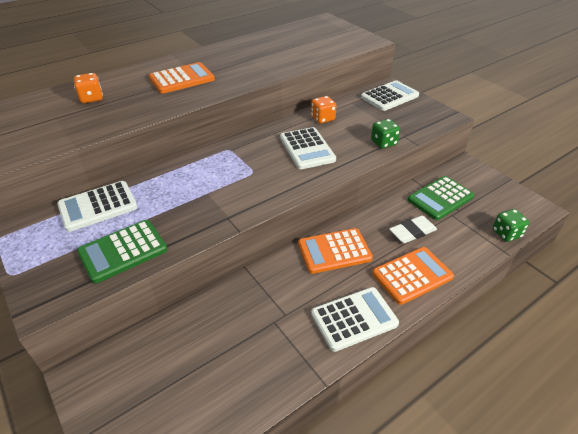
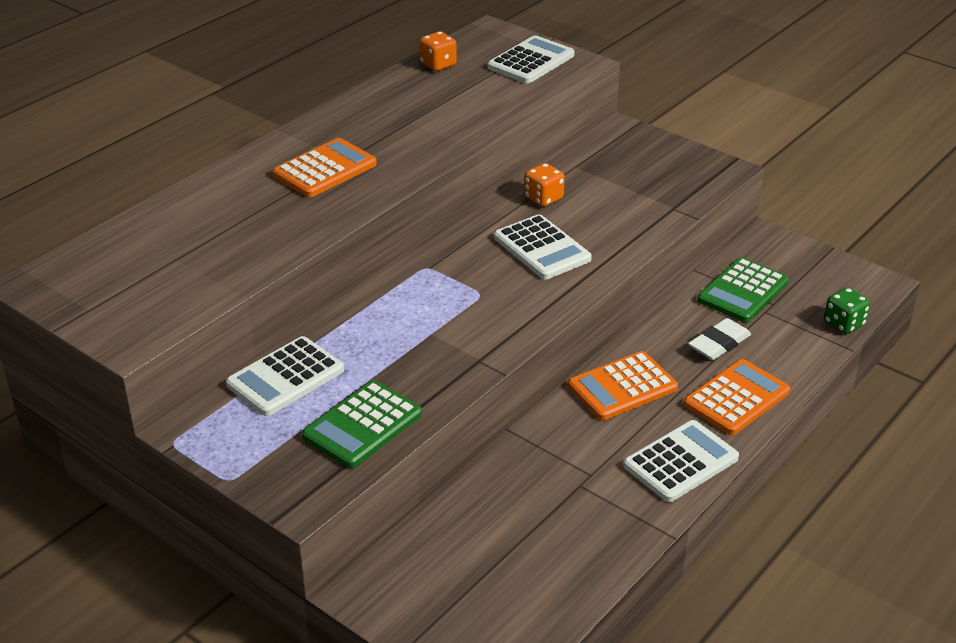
camera: 15 degrees left, 5 degrees down
(91, 98) = (207, 221): orange dice -> orange dice (438, 65)
(383, 143) = (648, 222): green dice -> none
(389, 96) = (629, 147): white calculator -> white calculator (531, 61)

